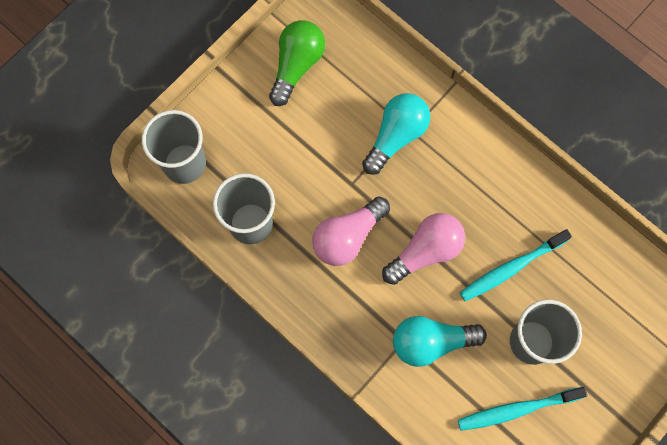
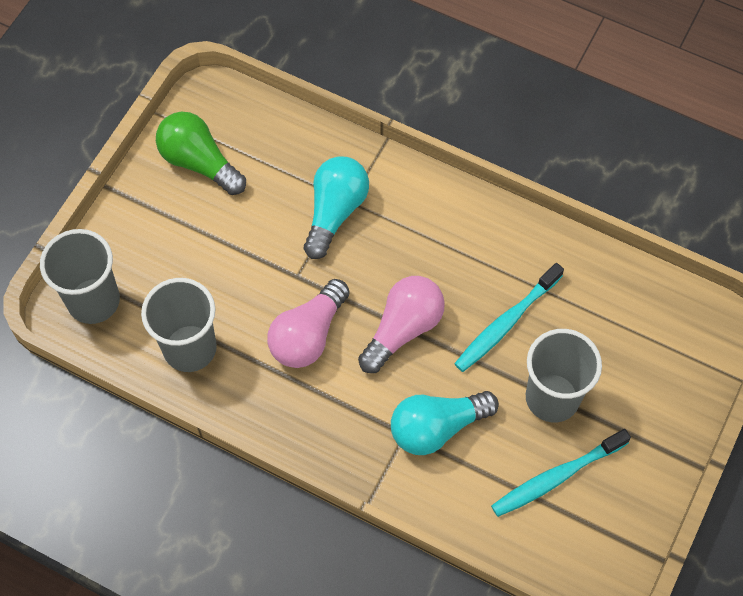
camera: 15 degrees left, 10 degrees down
(296, 66) = (199, 162): green light bulb -> green light bulb turned 60 degrees counterclockwise

